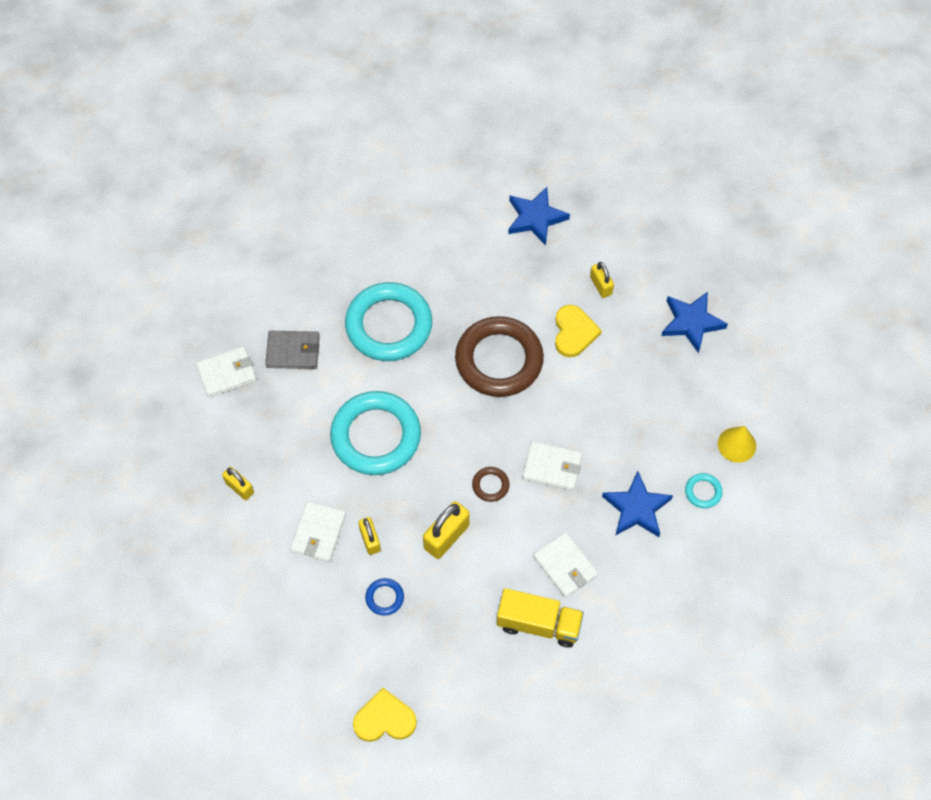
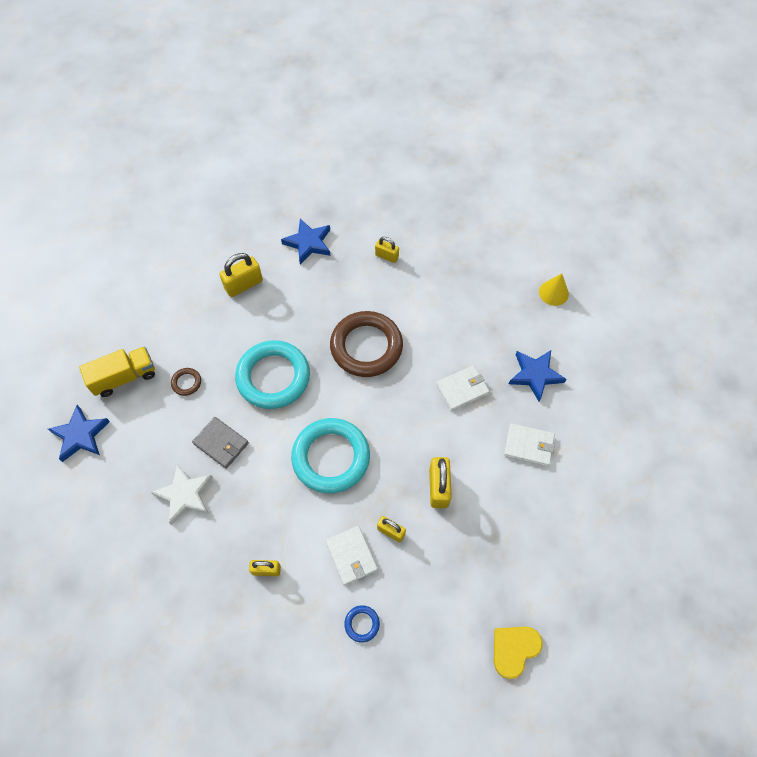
camera: 40 degrees left, 0 degrees up
(227, 373) = (185, 495): white wallet -> white star
(293, 351) = (221, 443): grey wallet -> grey wallet turned 75 degrees clockwise
(384, 598) = (436, 563): blue ring -> blue ring (362, 624)
(438, 217) = (244, 285): none -> yellow padlock
(490, 485) = (435, 431): brown ring -> brown ring (186, 382)
(539, 624) = (548, 497): yellow truck -> yellow truck (124, 377)
(574, 332) = (397, 296): yellow heart -> none
(691, 323) = (460, 240): blue star -> blue star (80, 435)
(703, 492) = (562, 335): turquoise ring -> none

